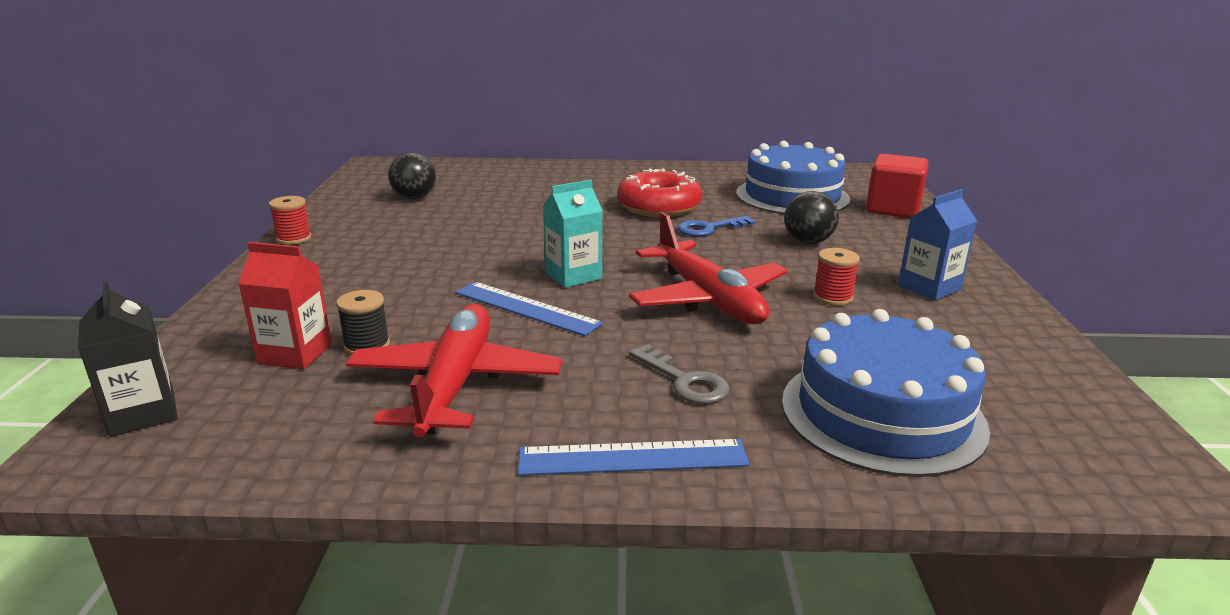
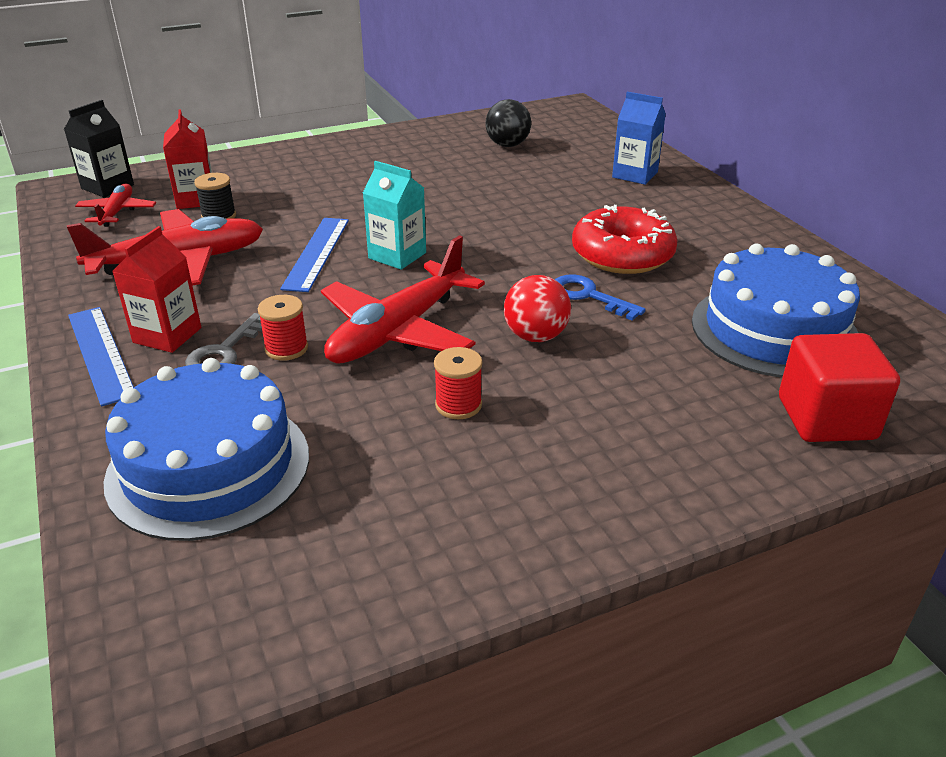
camera: 65 degrees right, 10 degrees up
(247, 413) = (117, 212): none -> red plane
(294, 238) = (377, 136): red spool -> red spool (286, 348)
(625, 410) = (167, 335): none -> red carton
(753, 255) = (535, 336): none -> red ball
(808, 242) = (614, 366): black ball -> none
(929, 288) = (545, 475): blue carton -> blue carton (635, 174)

